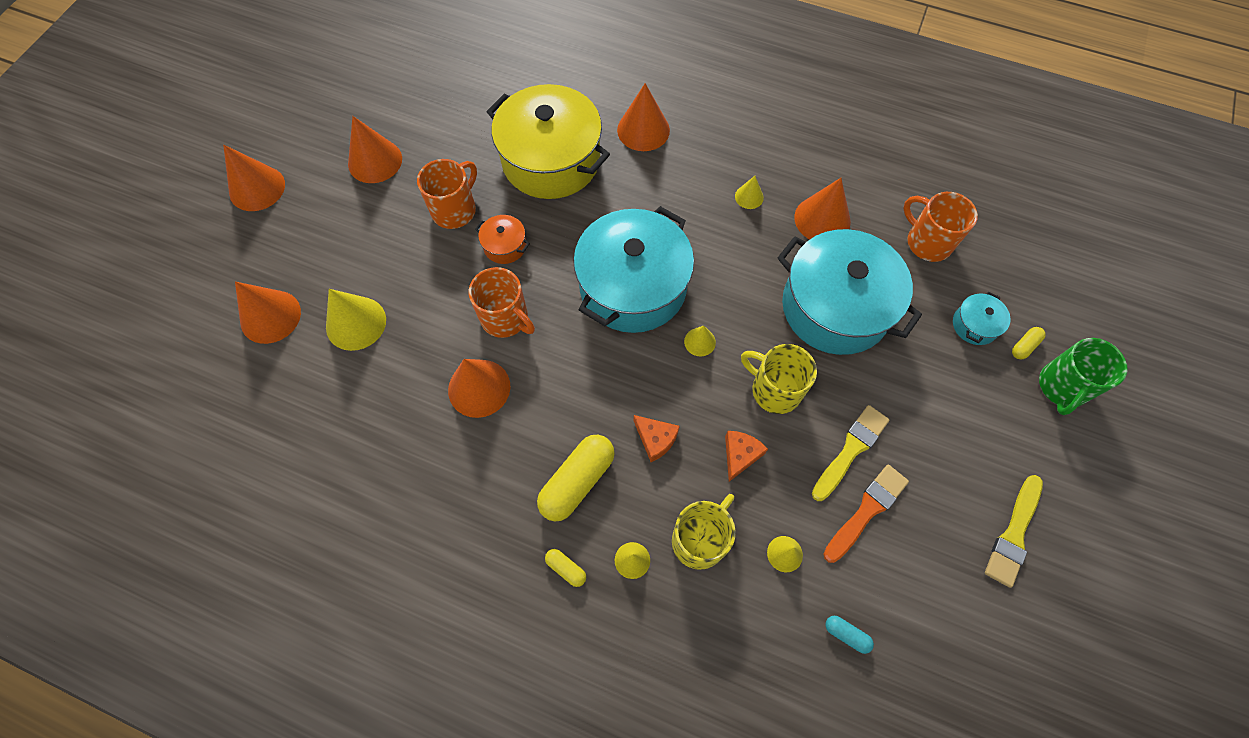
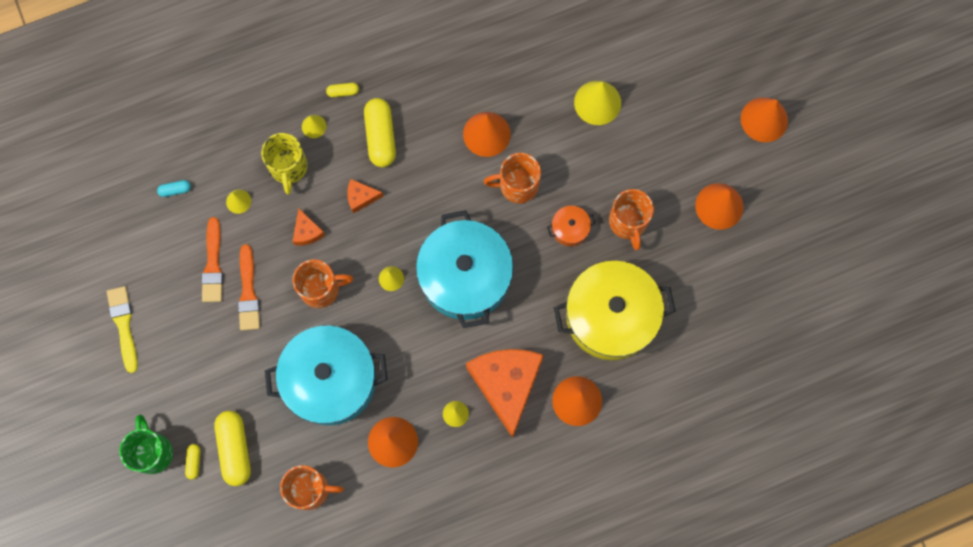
camera: 135 degrees right, 10 degrees up
(270, 316) = (649, 61): orange cone -> none
(686, 183) = (506, 384): none -> orange cheese
(774, 390) = (321, 289): yellow mug -> orange mug
(851, 450) = (248, 292): yellow brush -> orange brush
(974, 325) = (235, 449): turquoise pot -> yellow capsule

